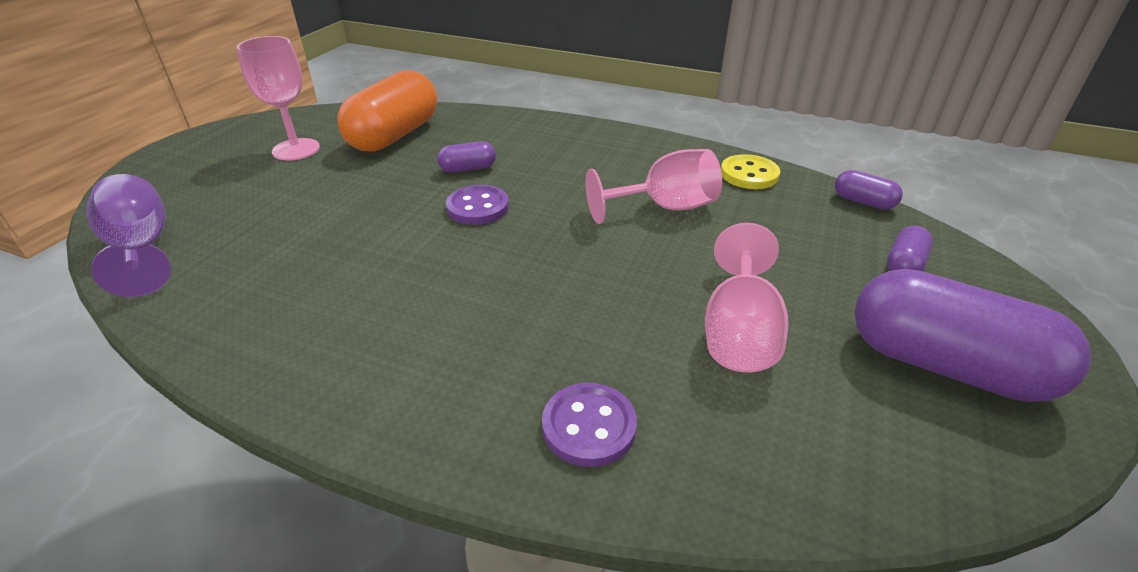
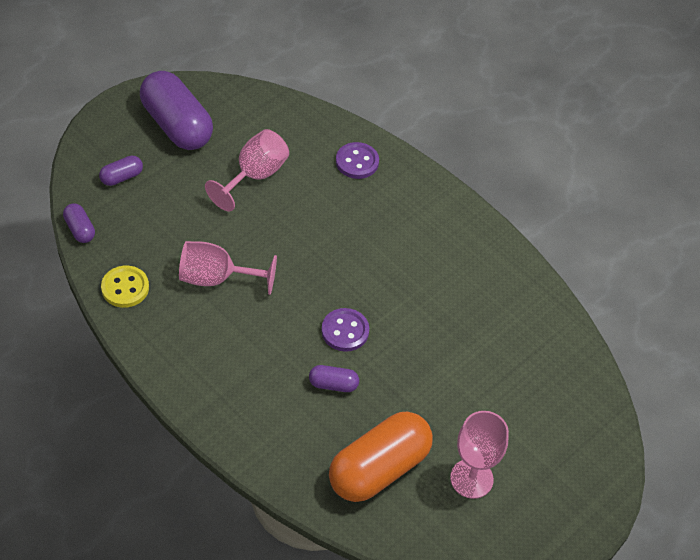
camera: 160 degrees left, 15 degrees up
(142, 249) = (579, 376): purple goblet -> none

